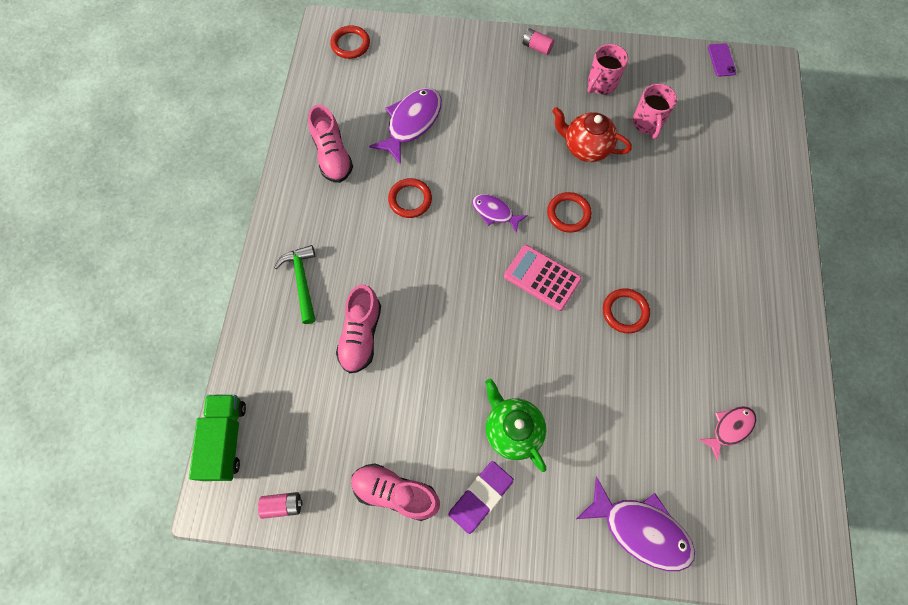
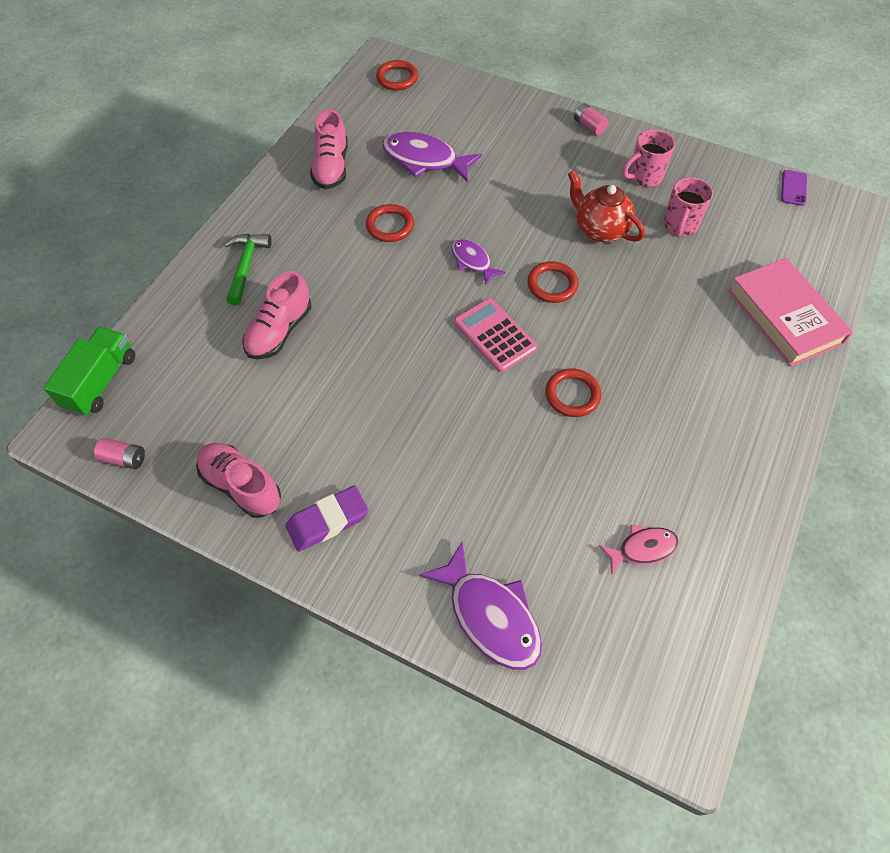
camera: 20 degrees right, 10 degrees down
(411, 123) = (425, 160): purple fish -> purple fish turned 120 degrees counterclockwise
(512, 430) = (393, 468): green teapot -> none
(757, 184) = (784, 317): none -> pink book

